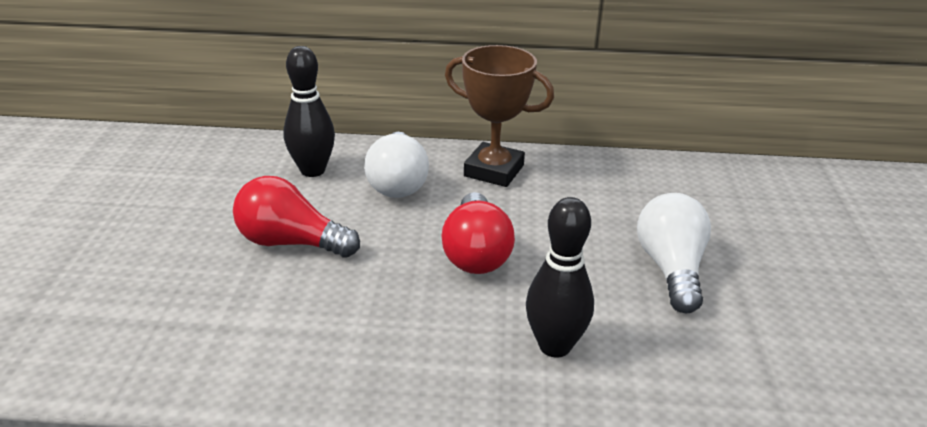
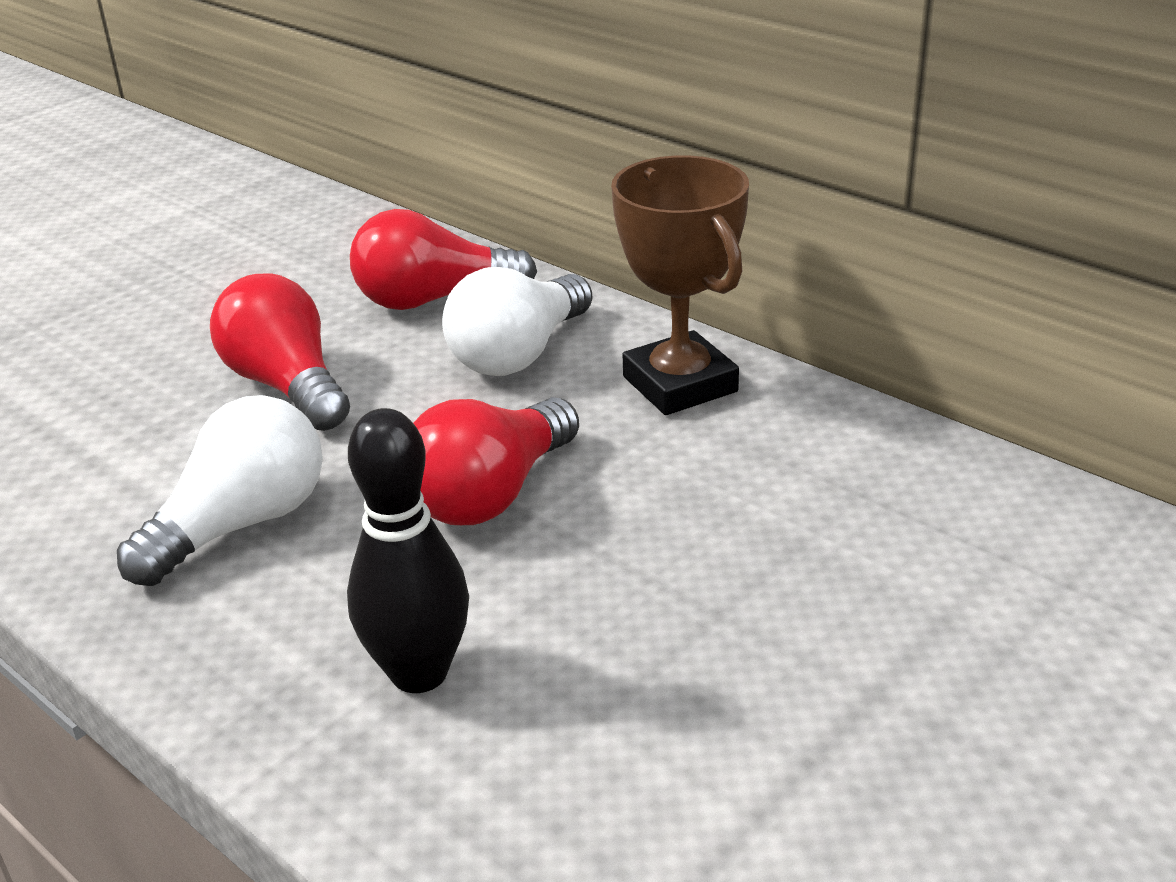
camera: 40 degrees right, 0 degrees up
(313, 170) = (433, 299): black bowling pin -> red light bulb
(671, 269) = (757, 648): white light bulb -> white light bulb (241, 524)

